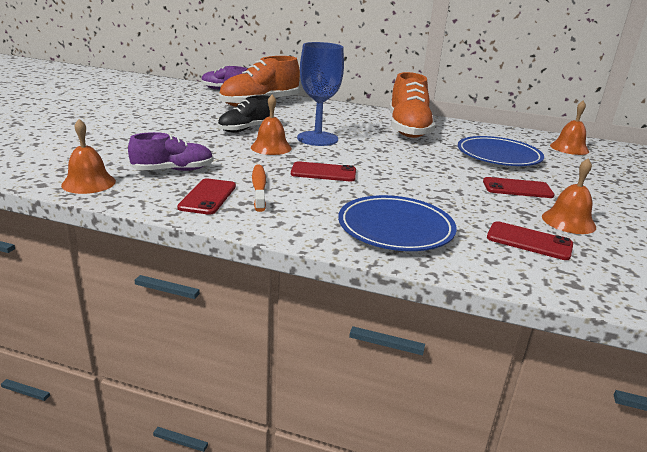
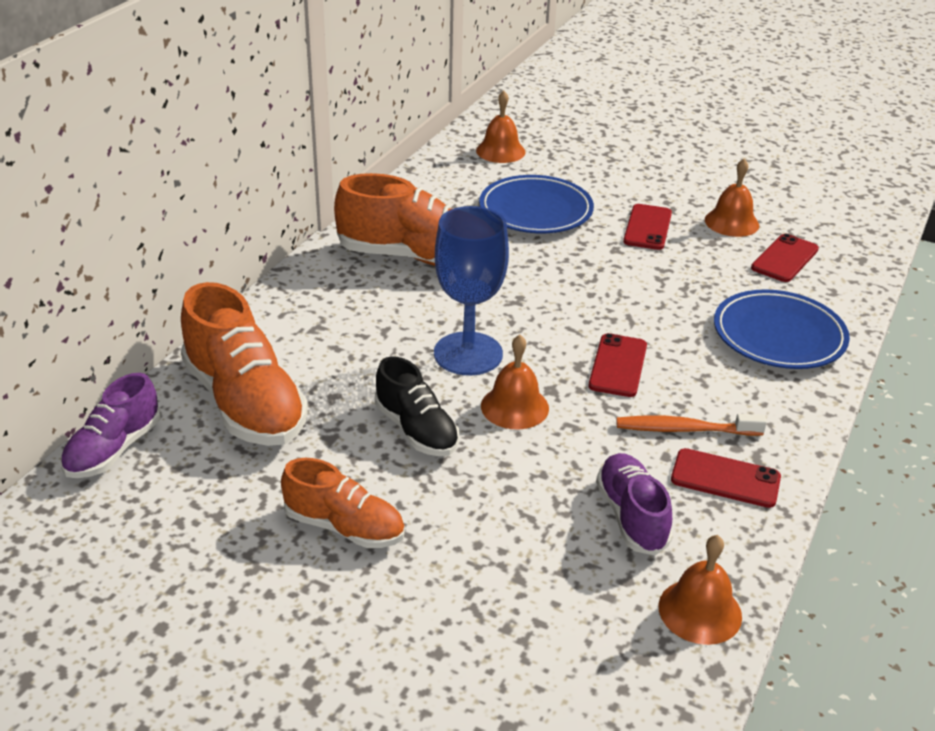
camera: 80 degrees left, 10 degrees up
(173, 119) = (344, 527): none -> orange shoe

